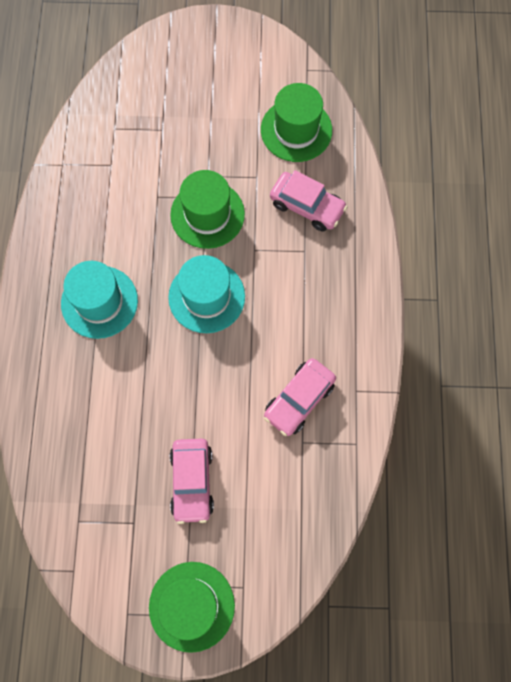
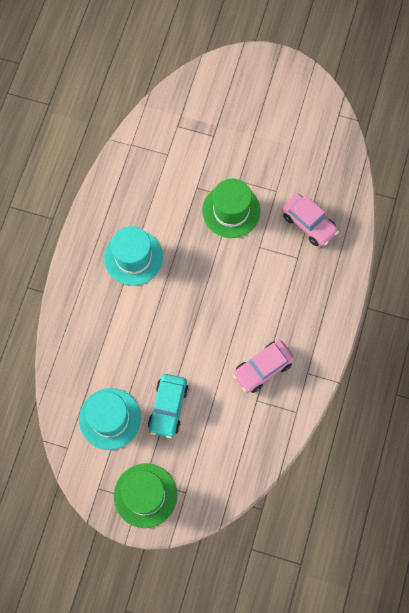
camera: 15 degrees right, 0 degrees up
(192, 482) = (168, 407): pink car -> turquoise car
(206, 297) = (214, 274): turquoise hat -> turquoise hat (110, 418)
(296, 130) = (317, 161): green hat -> none

